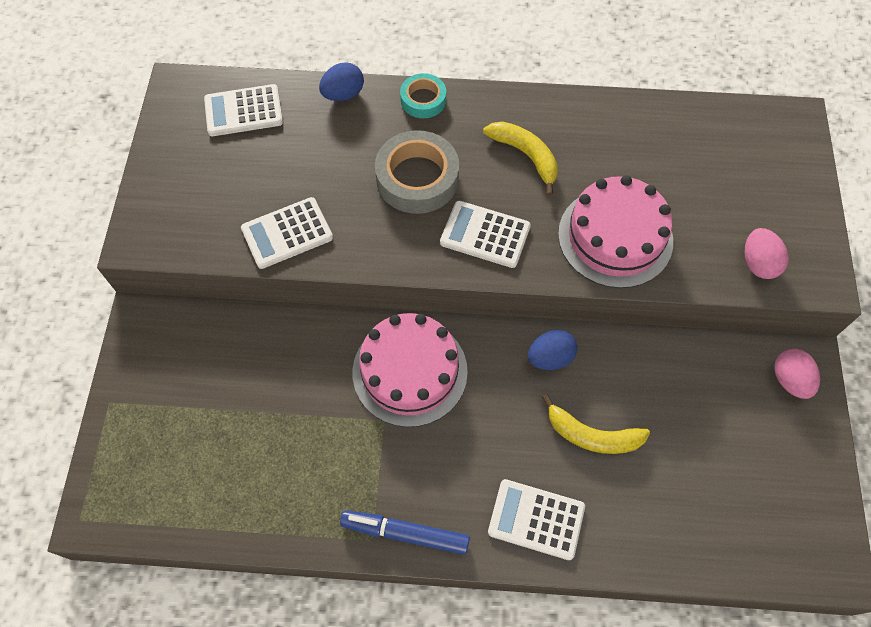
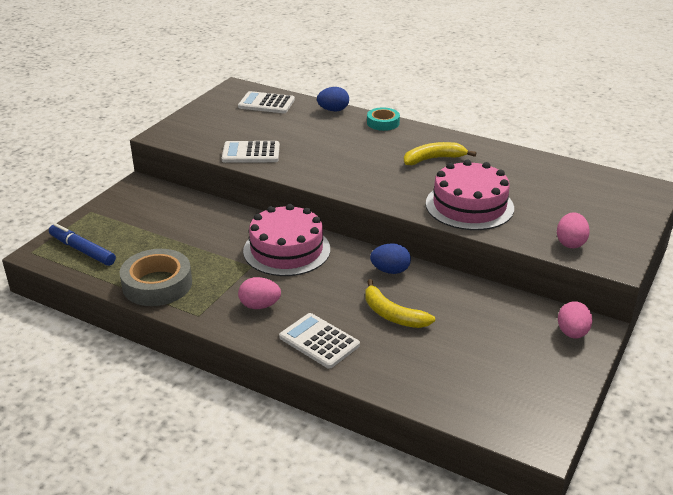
camera: 25 degrees right, 30 degrees down
(405, 533) = (223, 319): blue marker -> blue marker (82, 250)
(417, 178) = (352, 151): grey tape -> grey tape (157, 284)
(435, 489) = (260, 306): none -> pink egg
(485, 235) = (378, 183): white calculator -> none
(526, 156) = (434, 159): yellow banana -> yellow banana turned 90 degrees counterclockwise

